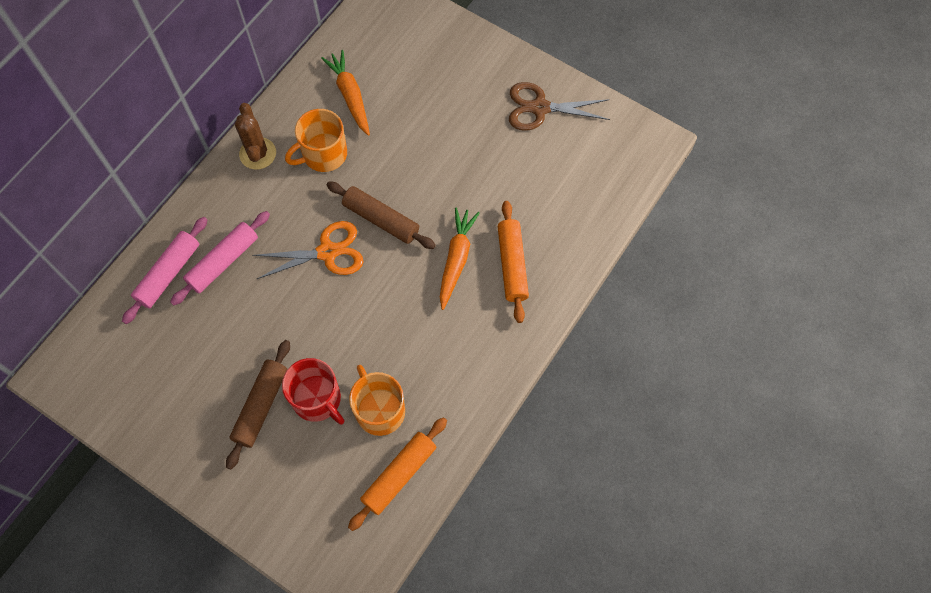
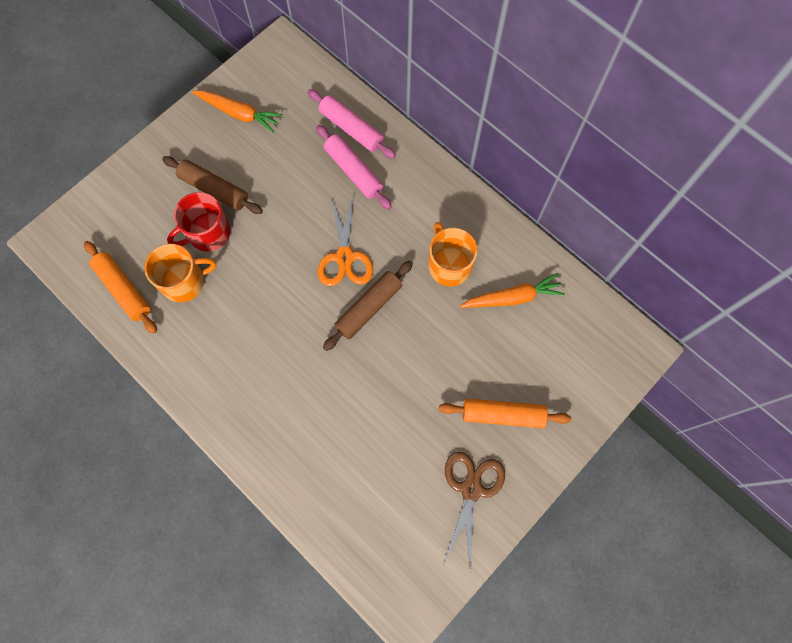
camera: 100 degrees right, 5 degrees up
(258, 153) = (459, 208): brown cactus -> none
(456, 259) = (312, 371): orange carrot -> orange carrot (239, 113)
(512, 265) = (295, 423): orange rolling pin -> orange rolling pin (502, 415)

